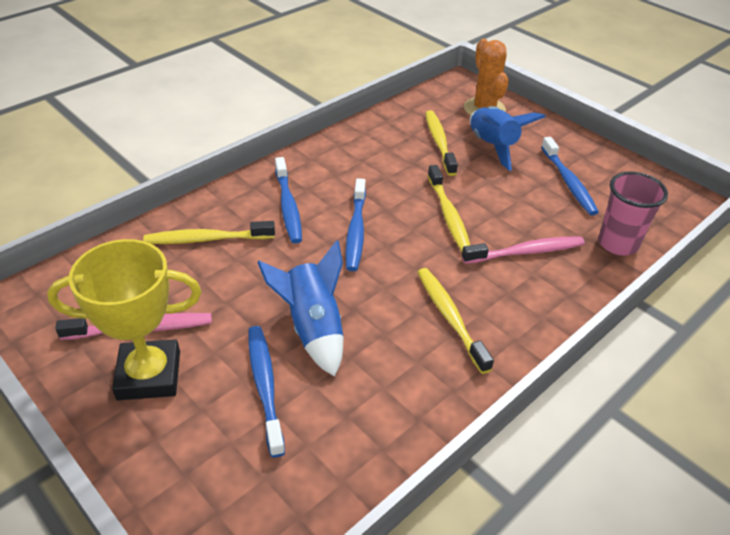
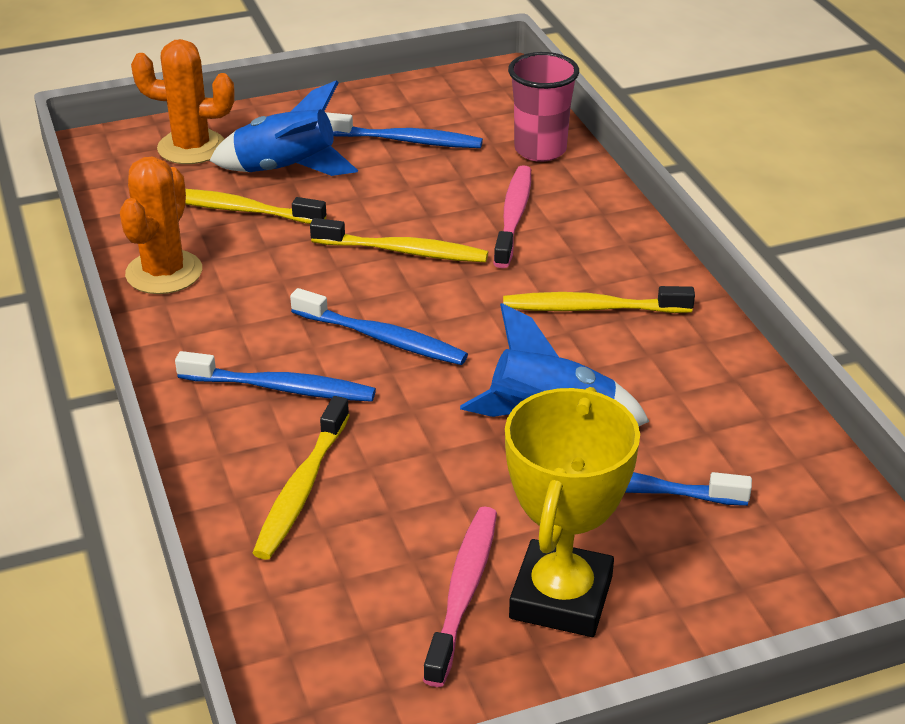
camera: 65 degrees left, 5 degrees down
(363, 136) = (164, 272): none -> orange cactus

